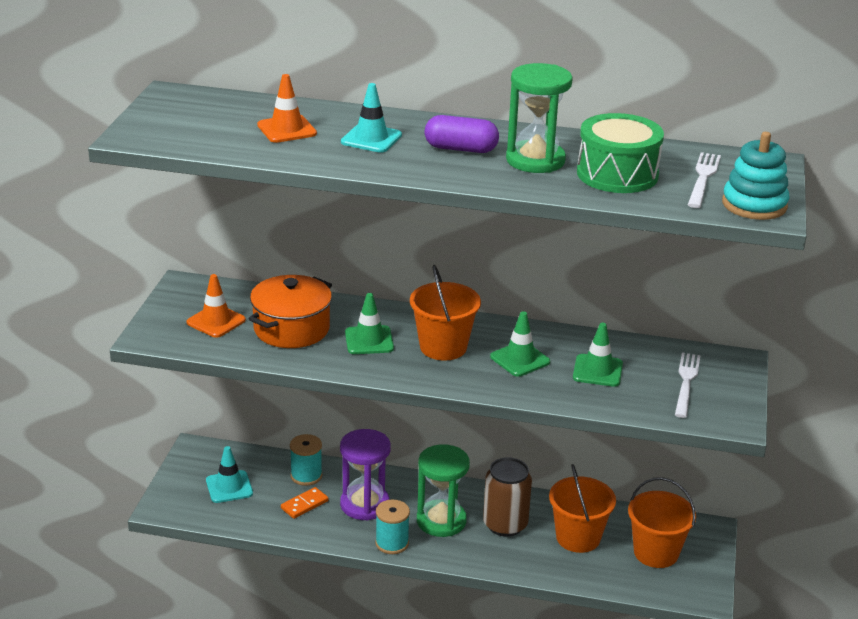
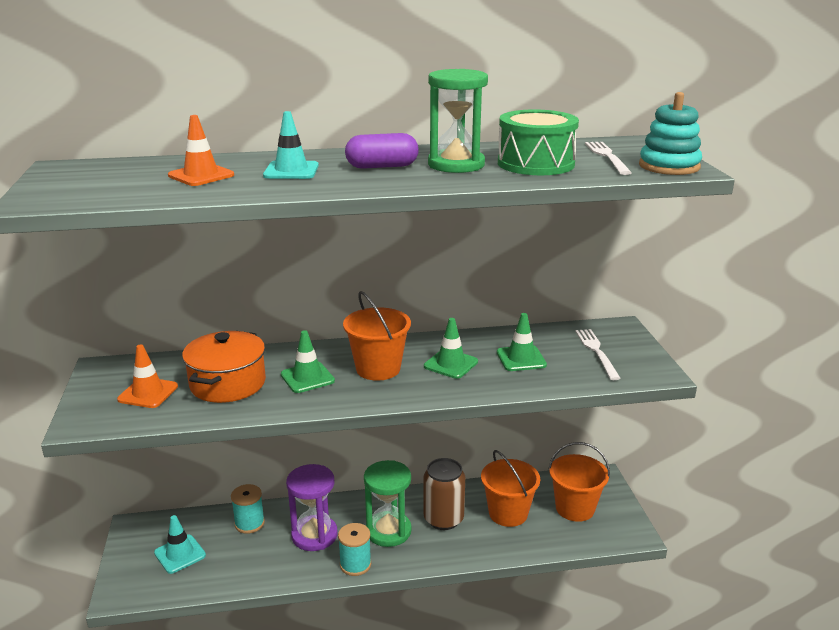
camera: 20 degrees left, 5 degrees down
(304, 505) = (259, 551): orange domino -> none

